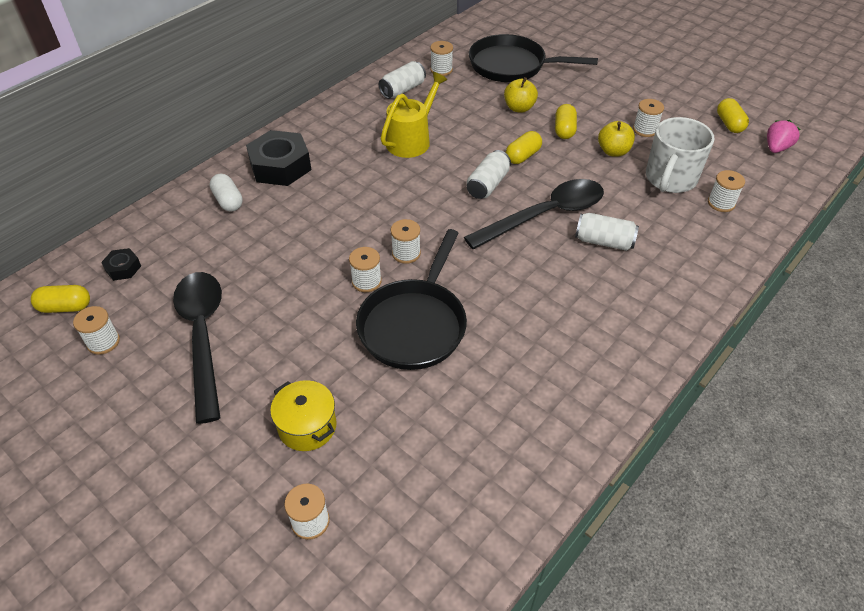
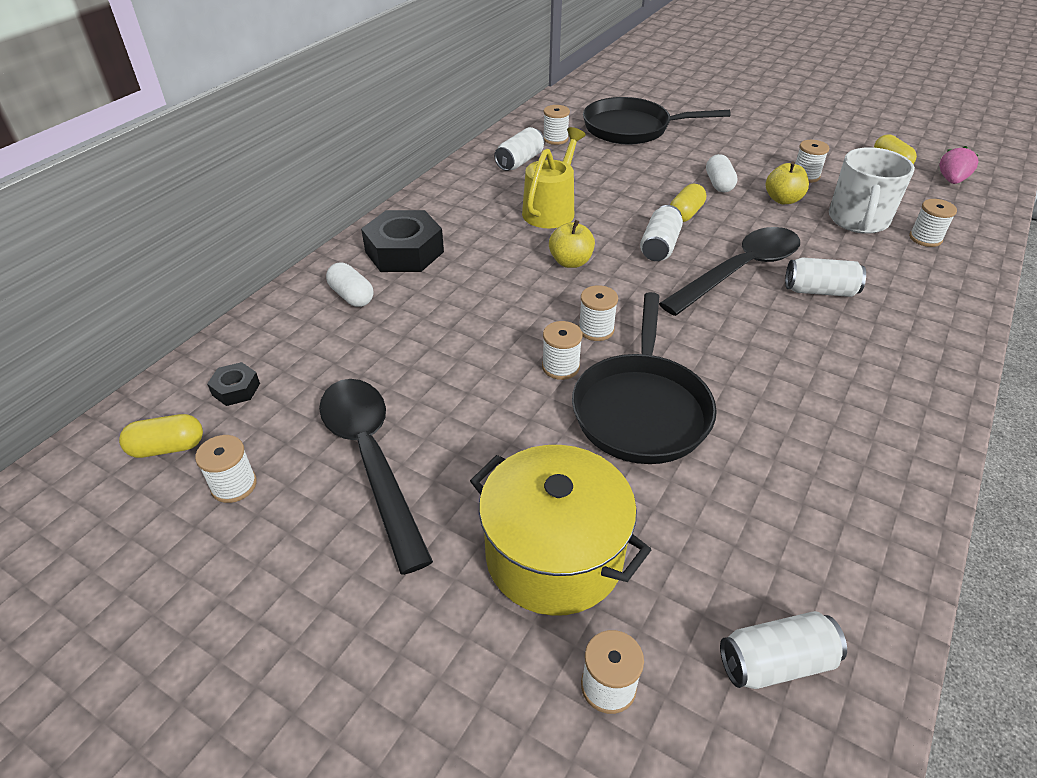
camera: 10 degrees left, 5 degrees down
(307, 426) = (554, 555): yellow pot -> yellow pot, size x1.70
(432, 525) = (776, 662): none -> white can
(519, 108) = (659, 167): yellow apple -> yellow apple (570, 262)
(564, 130) = (719, 184): yellow capsule -> white capsule

